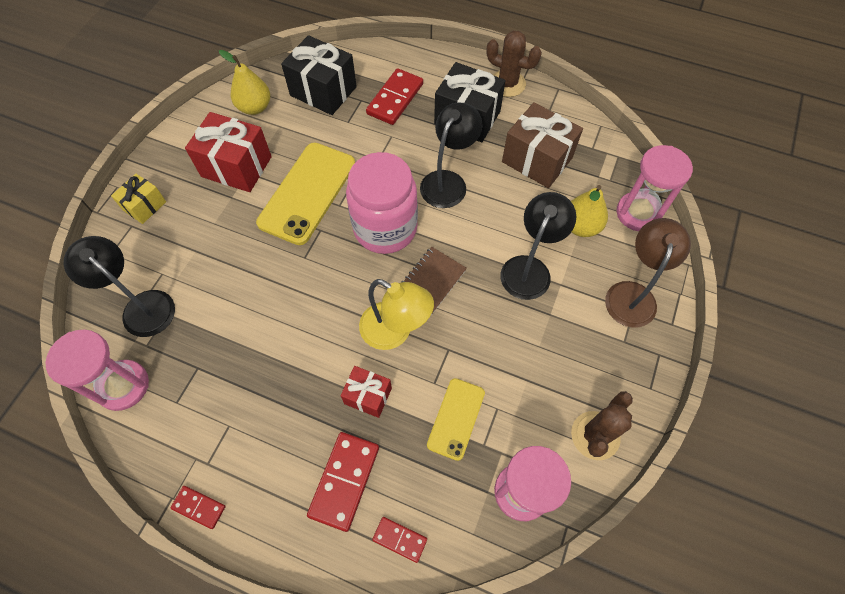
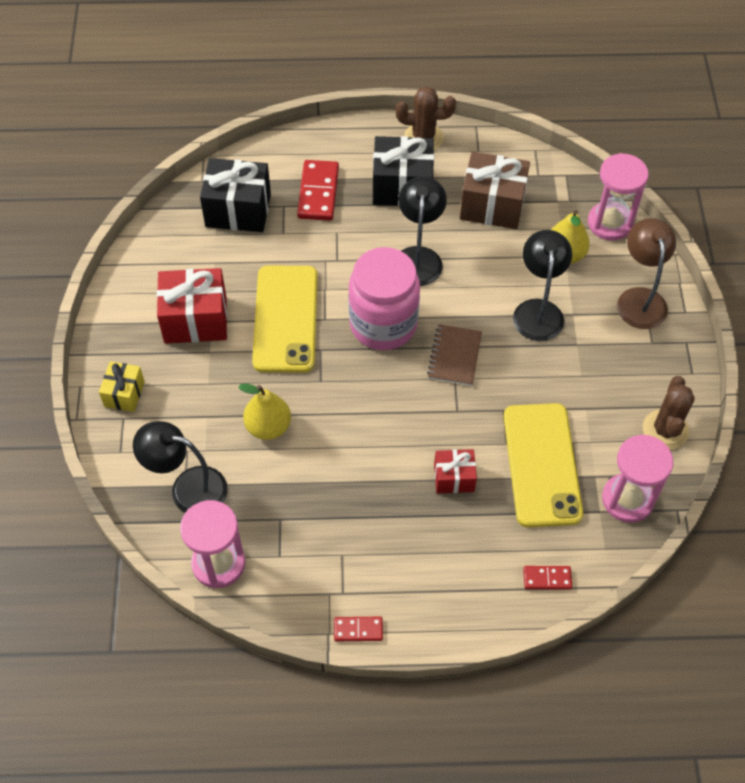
camera: 25 degrees left, 5 degrees down
(255, 107) = (175, 252): yellow pear -> yellow pear (268, 426)
(344, 481) = (474, 554): red domino -> none
(395, 332) = (446, 414): yellow lamp -> none
(456, 418) = (542, 464): yellow phone -> yellow phone, size x1.77

